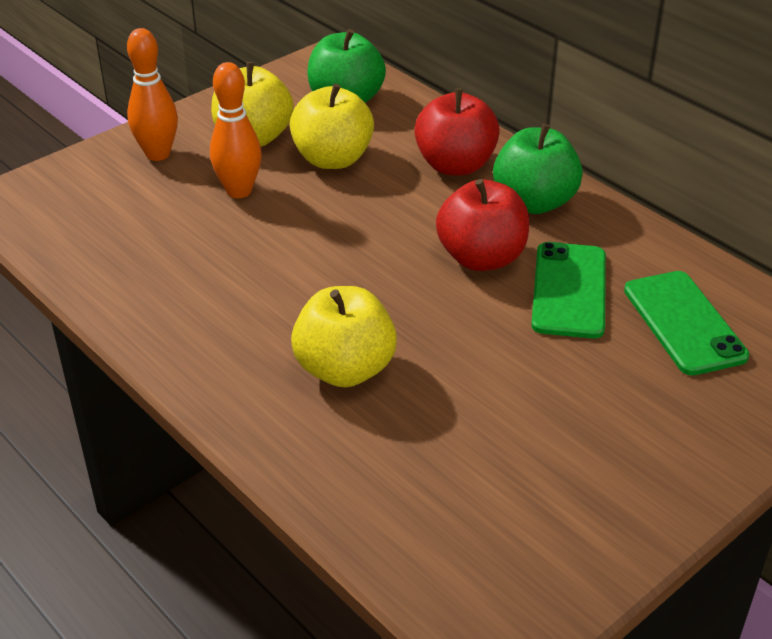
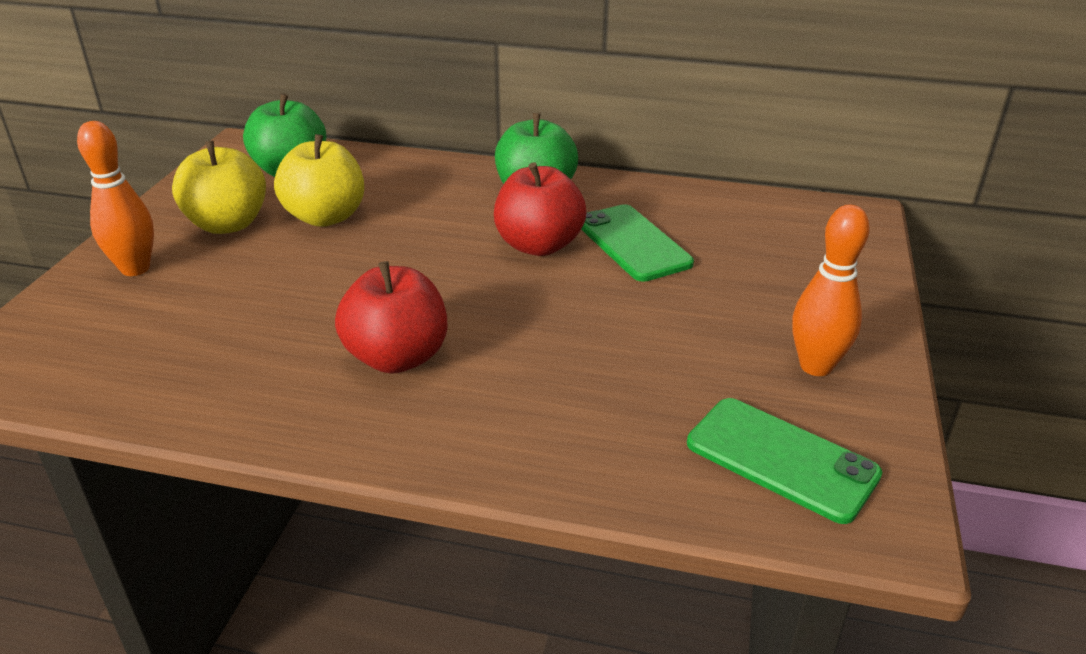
camera: 35 degrees left, 5 degrees down
(239, 191) = (258, 271): orange bowling pin -> orange bowling pin (816, 366)
(345, 369) = (518, 374): yellow apple -> none
(455, 165) = (442, 188): red apple -> red apple (397, 357)
(684, 323) = (738, 234): green phone -> green phone (781, 459)

